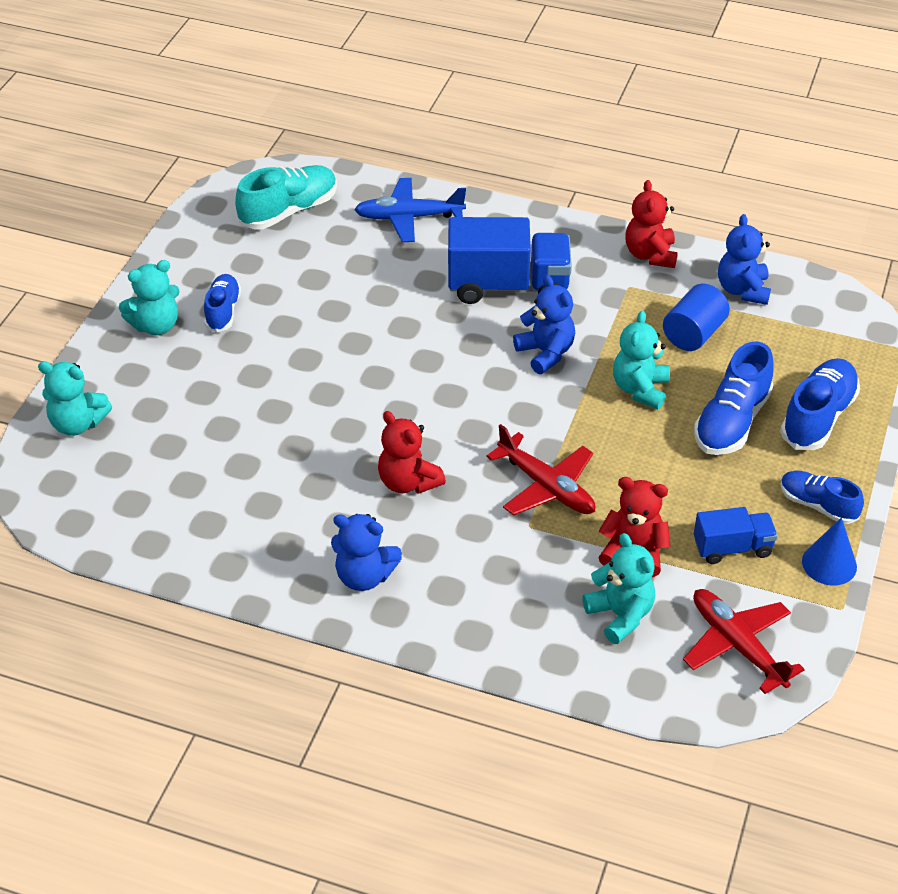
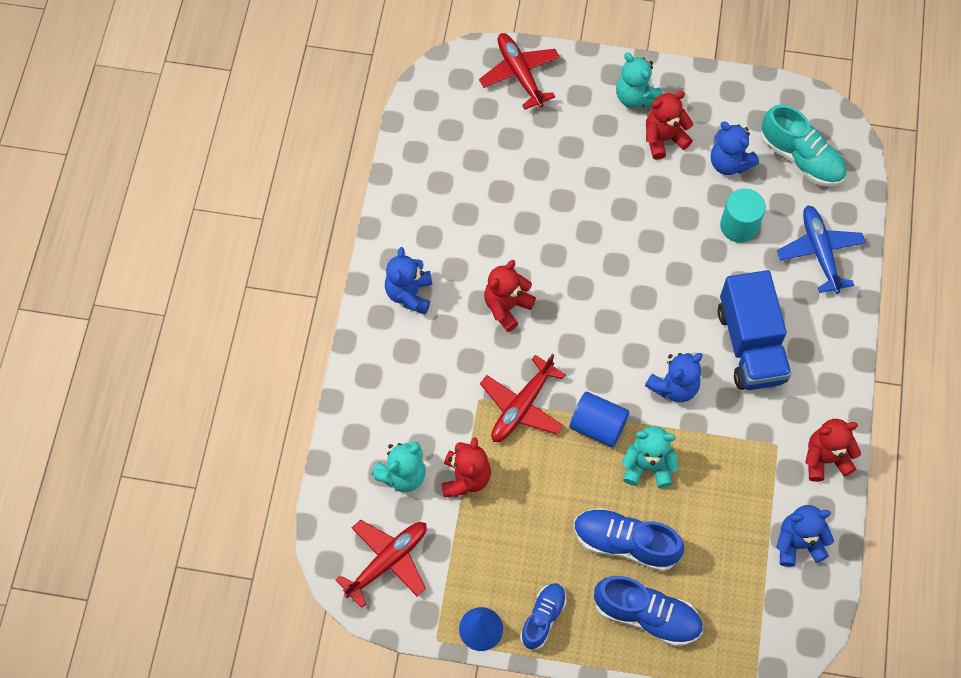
camera: 80 degrees right, 20 degrees up
(77, 424) = (520, 74): turquoise teddy bear -> red plane
(223, 311) = (664, 139): blue shoe -> red teddy bear
(275, 265) = (729, 163): none -> blue teddy bear
(358, 271) = (739, 226): none -> turquoise cylinder
(693, 334) = (727, 504): blue cylinder -> blue cylinder (597, 426)
(732, 548) = (484, 552): blue truck -> none

